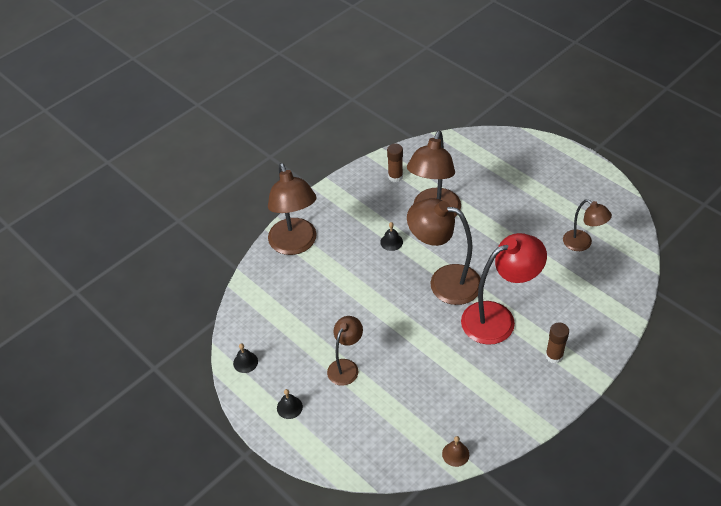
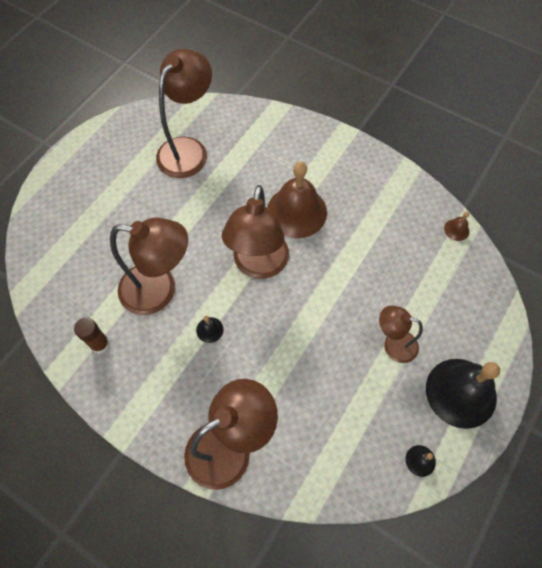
camera: 105 degrees left, 15 degrees up
(289, 407) = (461, 392): black bell -> black bell, size x2.45
(498, 318) = (296, 211): red lamp -> brown bell
(554, 356) = (329, 164): brown glue stick -> none
(582, 244) = (188, 149): brown lamp -> brown lamp, size x1.75

